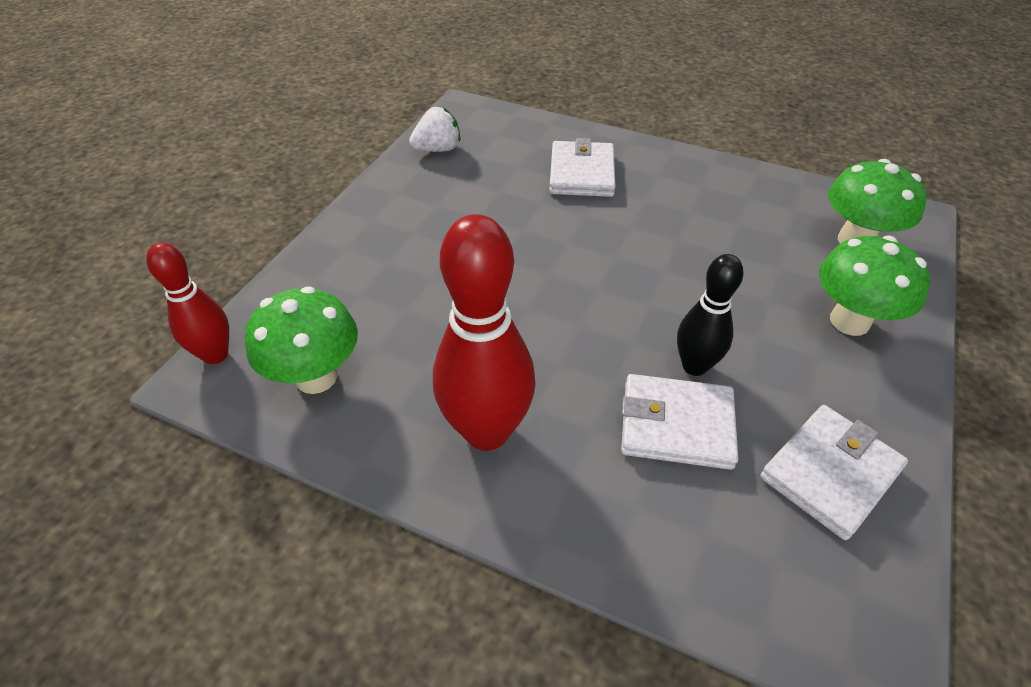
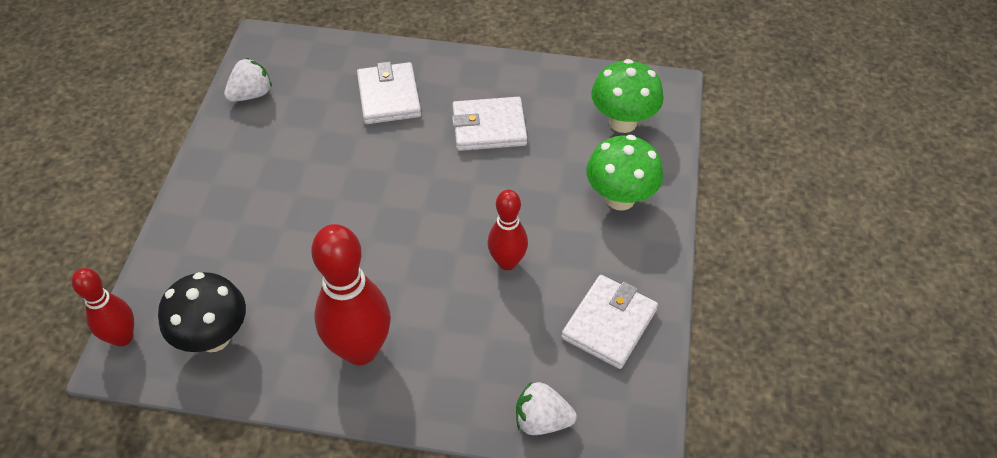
camera: 15 degrees left, 5 degrees up
(316, 377) = (214, 337): green mushroom -> black mushroom
(676, 425) = (499, 313): white wallet -> white wallet (489, 127)
(694, 366) = (507, 262): black bowling pin -> red bowling pin
(720, 588) = (542, 420): none -> white strawberry

